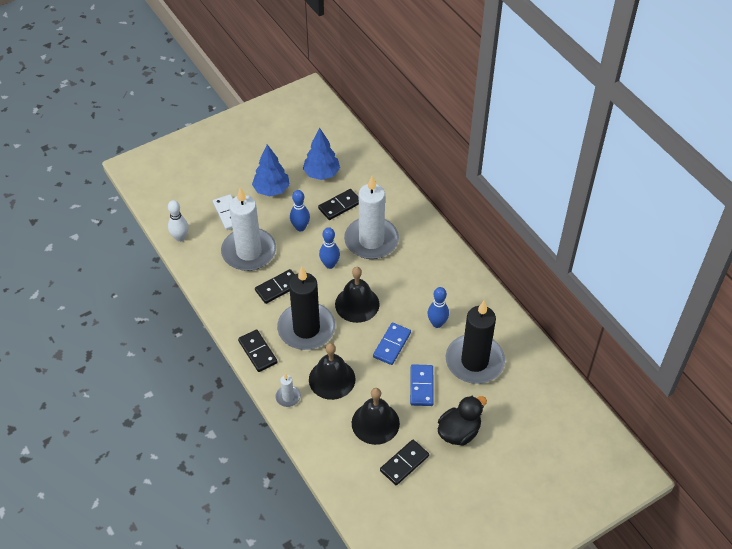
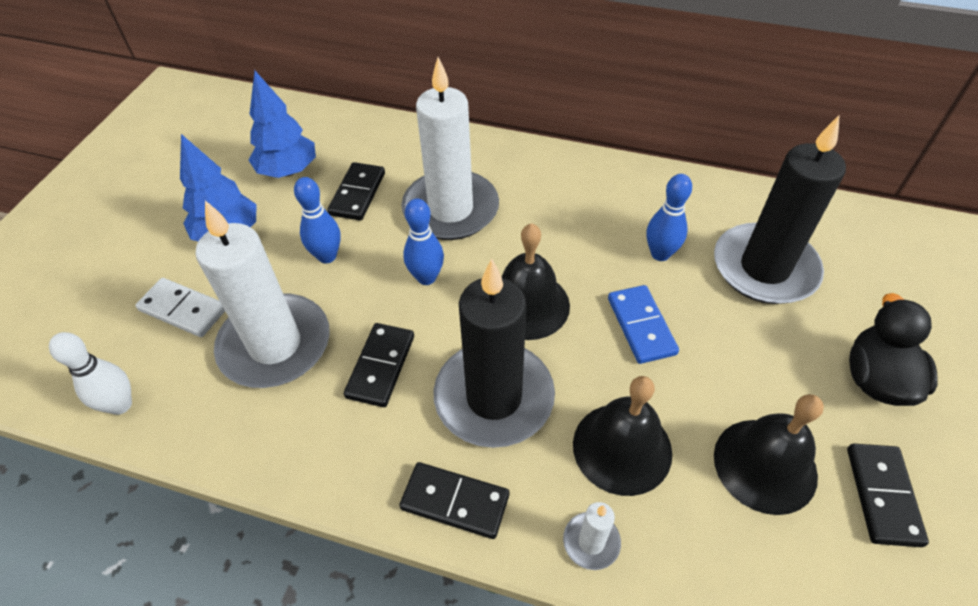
camera: 40 degrees left, 0 degrees up
(421, 386) = (750, 354): blue domino -> none

